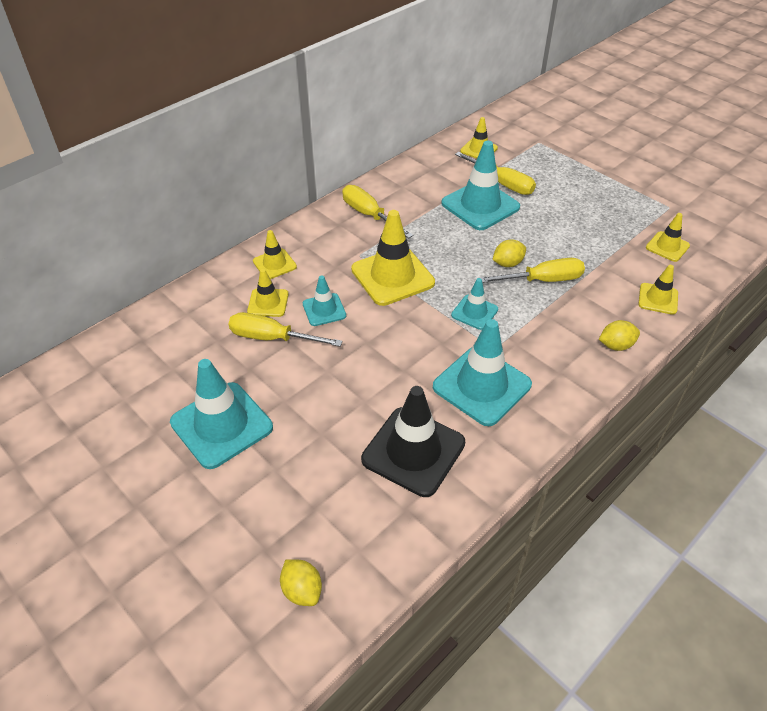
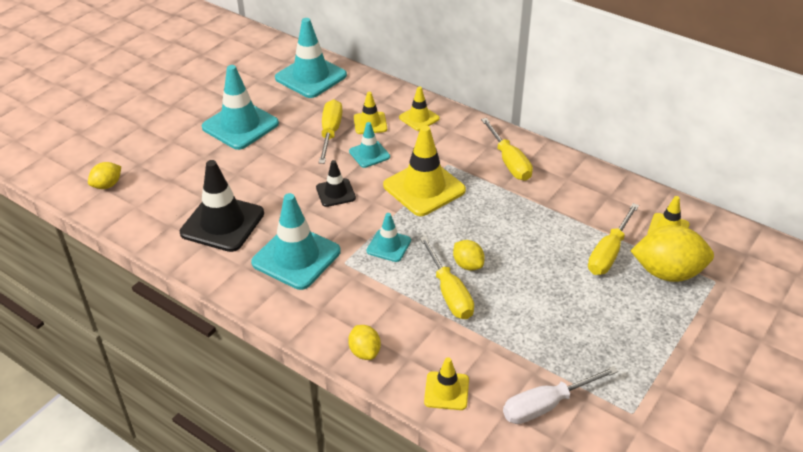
camera: 80 degrees right, 5 degrees down
(369, 215) = (509, 162): yellow screwdriver -> yellow screwdriver turned 120 degrees clockwise
(383, 344) = (335, 193): none -> black traffic cone
(480, 205) = (559, 238): turquoise traffic cone -> turquoise traffic cone (311, 77)
(528, 161) = (667, 272): none -> yellow lemon
(667, 247) = (546, 405): yellow traffic cone -> white screwdriver

